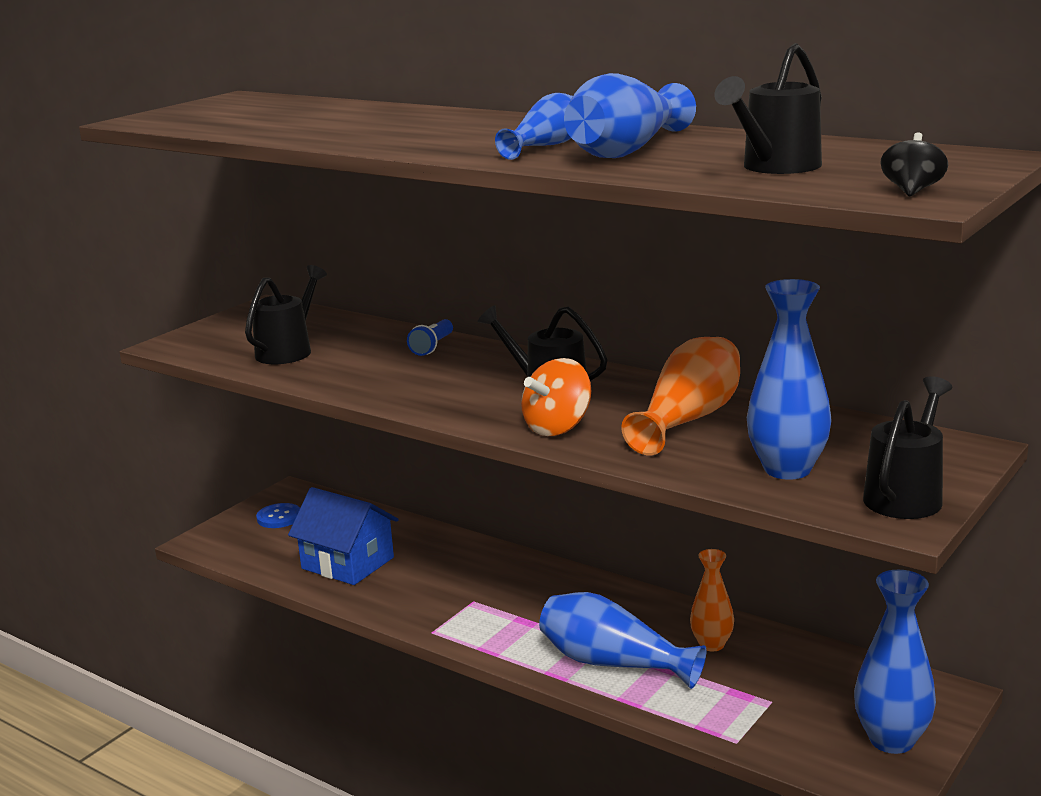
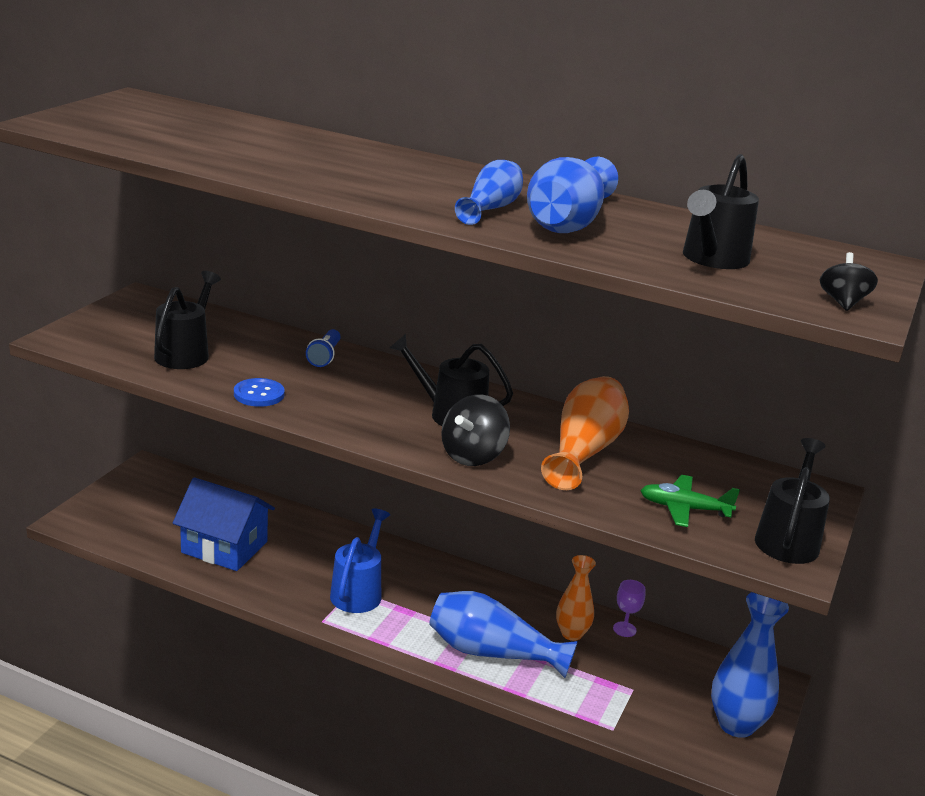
camera: 15 degrees left, 5 degrees up
(279, 517) = (144, 496): blue button -> blue button (259, 394)
(479, 603) = (359, 591): none -> blue watering can
(558, 427) = (473, 456): orange spinning top -> black spinning top
(776, 640) = (624, 629): none -> purple goblet
(787, 469) = (684, 509): blue vase -> green plane

